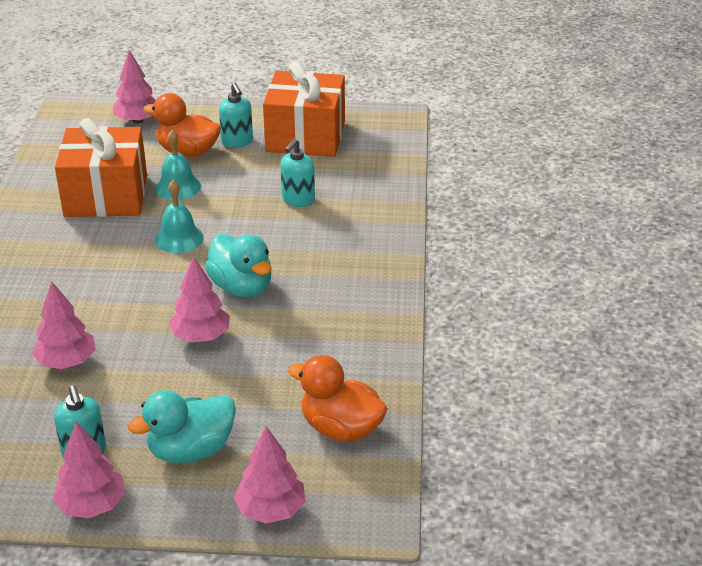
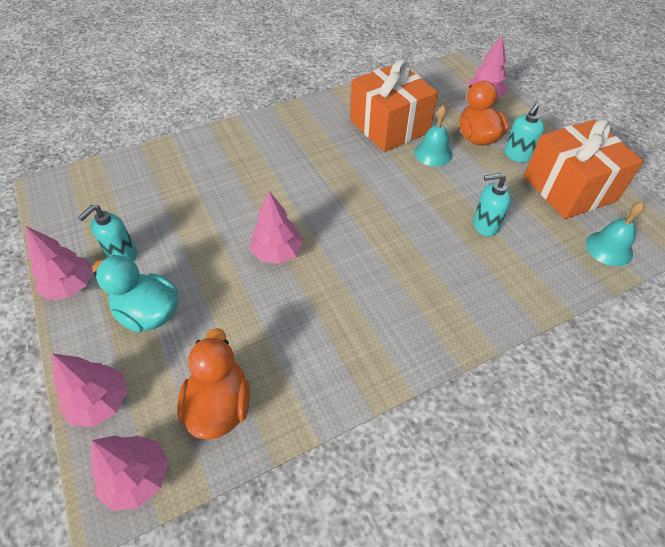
camera: 60 degrees right, 15 degrees up
(66, 362) = (207, 198): pink tree -> pink tree (138, 477)
(179, 238) = (377, 184): turquoise bell -> turquoise bell (609, 248)
(242, 287) = (350, 247): turquoise duck -> none

